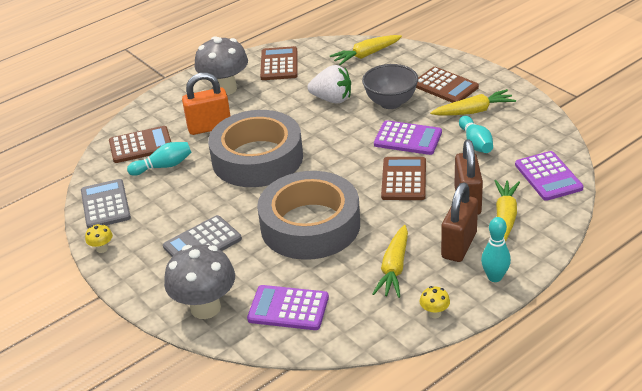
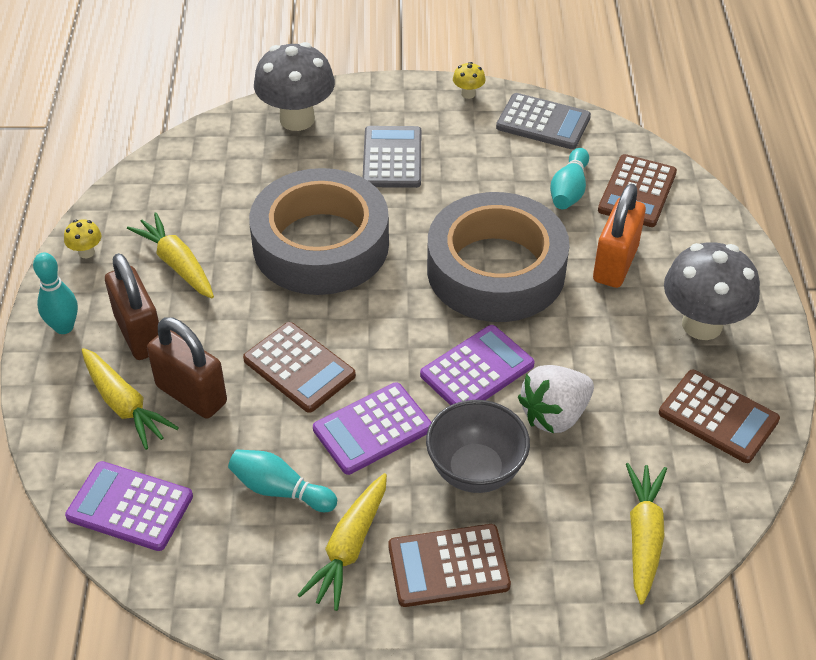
camera: 125 degrees right, 10 degrees up
(288, 308) = (226, 166): purple calculator -> purple calculator (477, 370)

